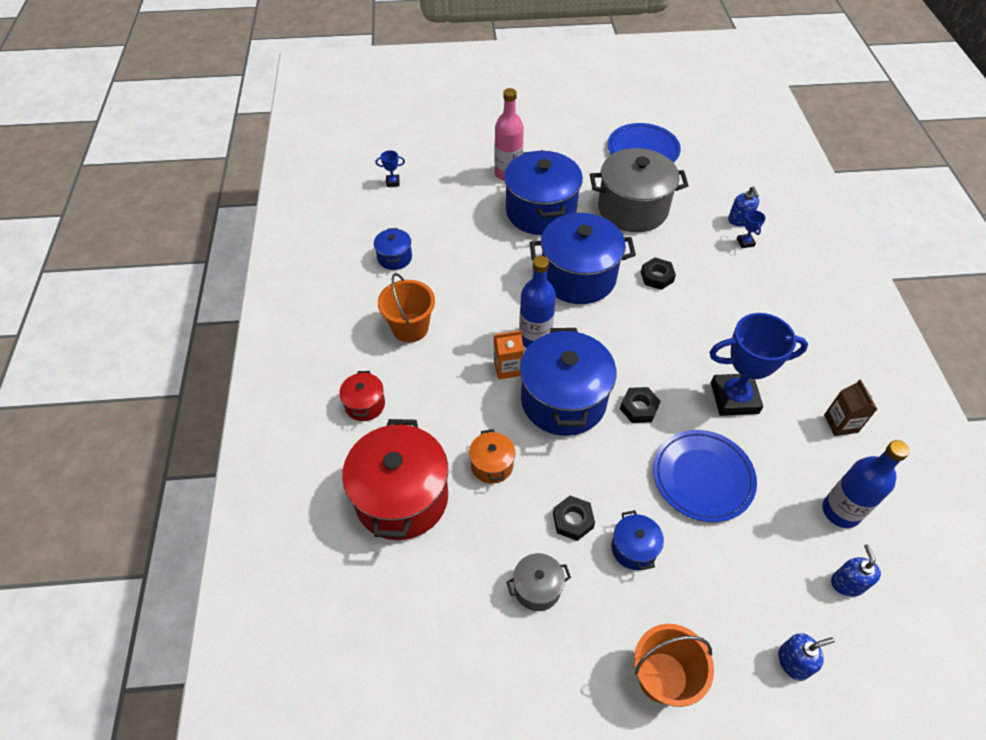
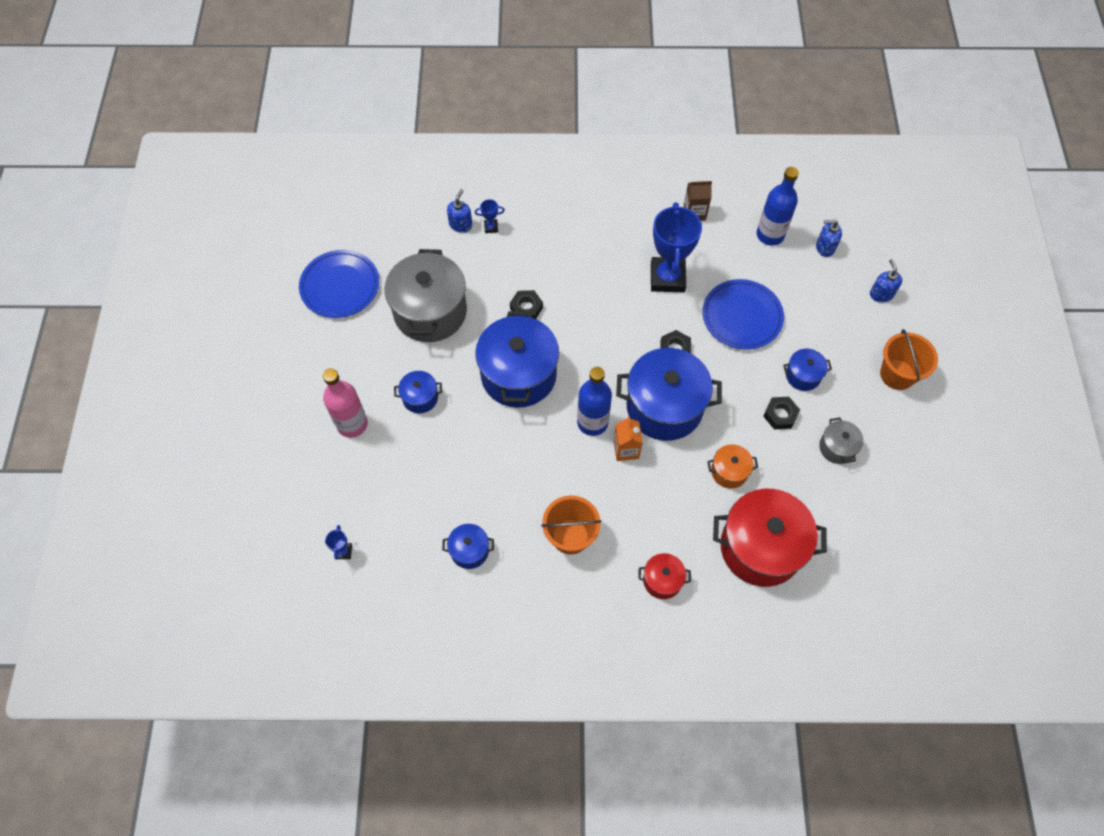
camera: 85 degrees left, 10 degrees up
(540, 211) = (420, 398): blue pot -> blue pot, size x0.47
(739, 220) = (460, 225): blue soap dispenser -> blue soap dispenser turned 60 degrees counterclockwise

